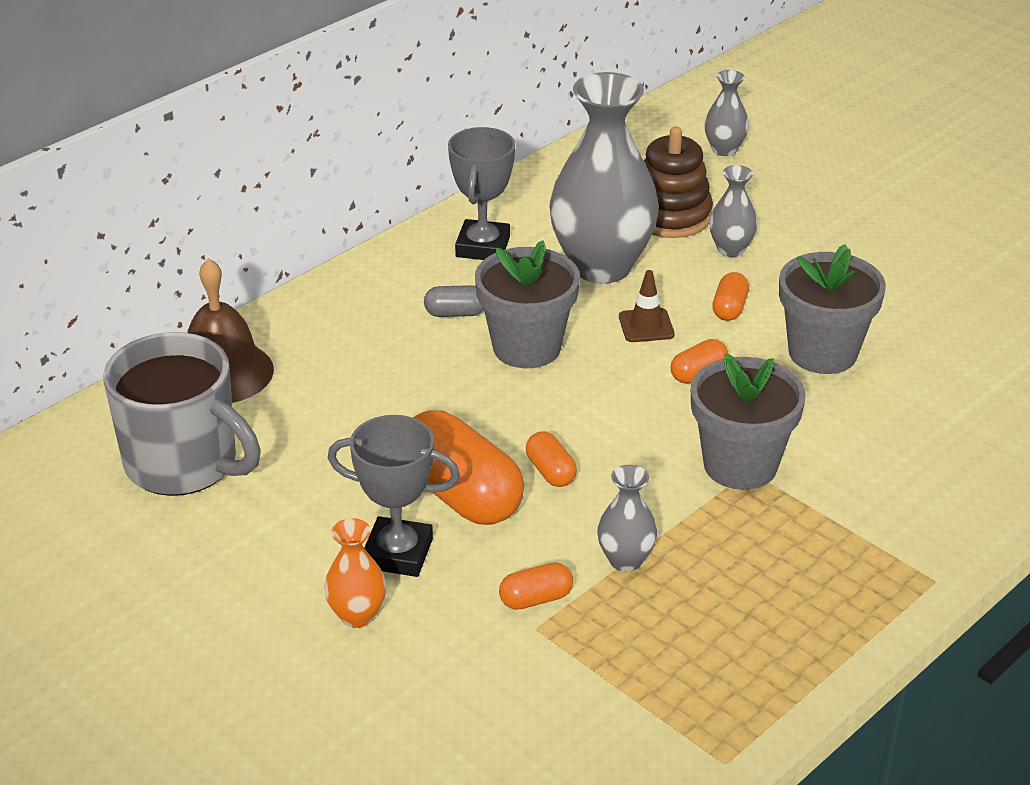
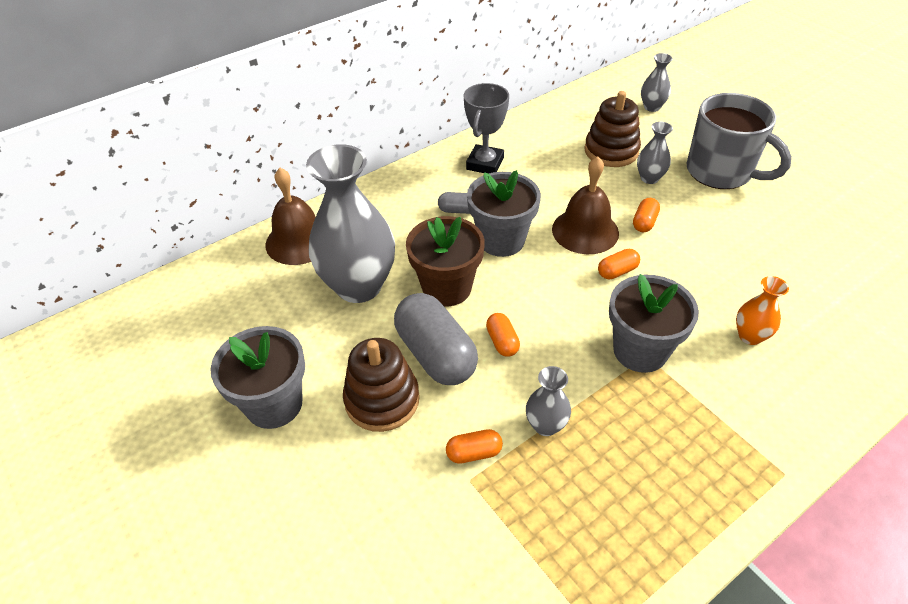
camera: 10 degrees right, 10 degrees up
(184, 464) = (255, 309): grey mug -> grey mug (720, 172)
(357, 615) = (342, 451): orange vase -> orange vase (750, 336)
(398, 553) = (382, 400): grey trophy -> brown stacking toy
(459, 414) = (447, 288): none -> brown flower pot
(461, 494) = (436, 354): orange capsule -> grey capsule
(601, 266) = (561, 184): grey vase -> grey vase (359, 286)
(646, 326) = (585, 231): brown traffic cone -> brown bell
(822, 353) = (707, 263): grey flower pot -> grey flower pot (274, 404)

